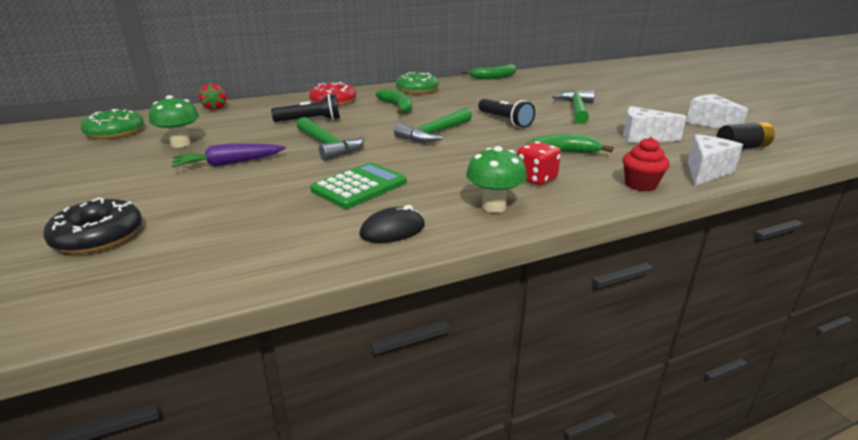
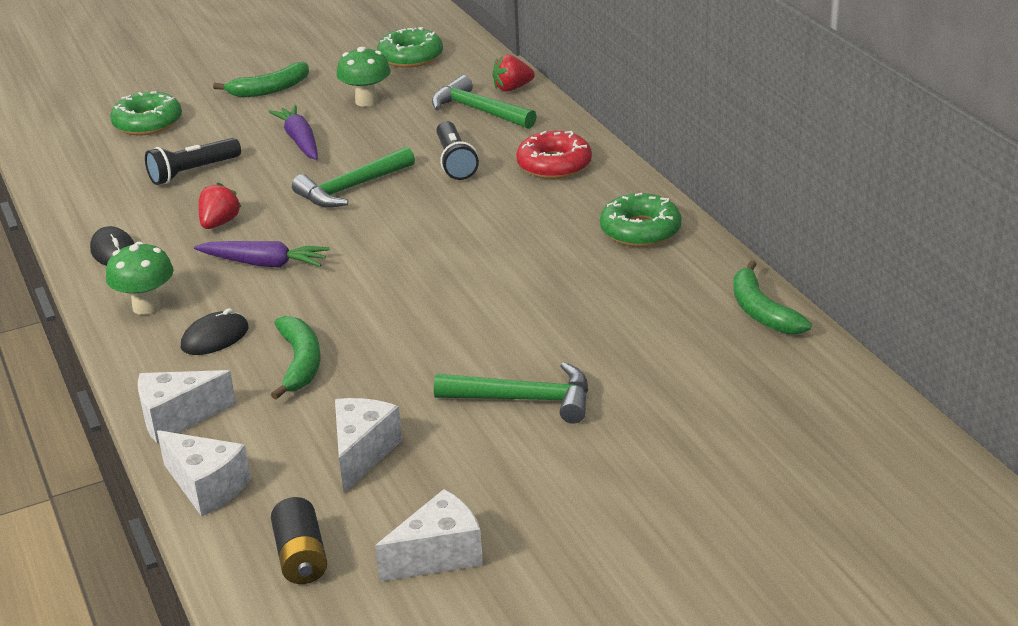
camera: 90 degrees right, 5 degrees up
(98, 236) = (148, 123): black donut -> green donut
(359, 186) = (219, 223): green calculator -> red strawberry
(397, 107) = (525, 221): green banana -> green banana (270, 89)
(431, 168) = (264, 263): none -> purple carrot
(434, 133) = (394, 259): green hammer -> green hammer (479, 110)
(505, 121) = (453, 320): black flashlight -> black flashlight (193, 172)
(536, 179) = (215, 338): red dice -> black mouse
(640, 185) = (177, 418): red cupcake -> white cheese

